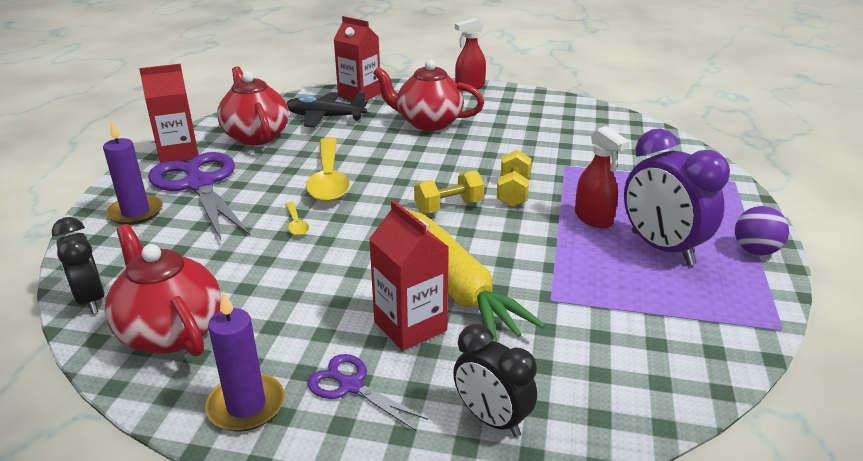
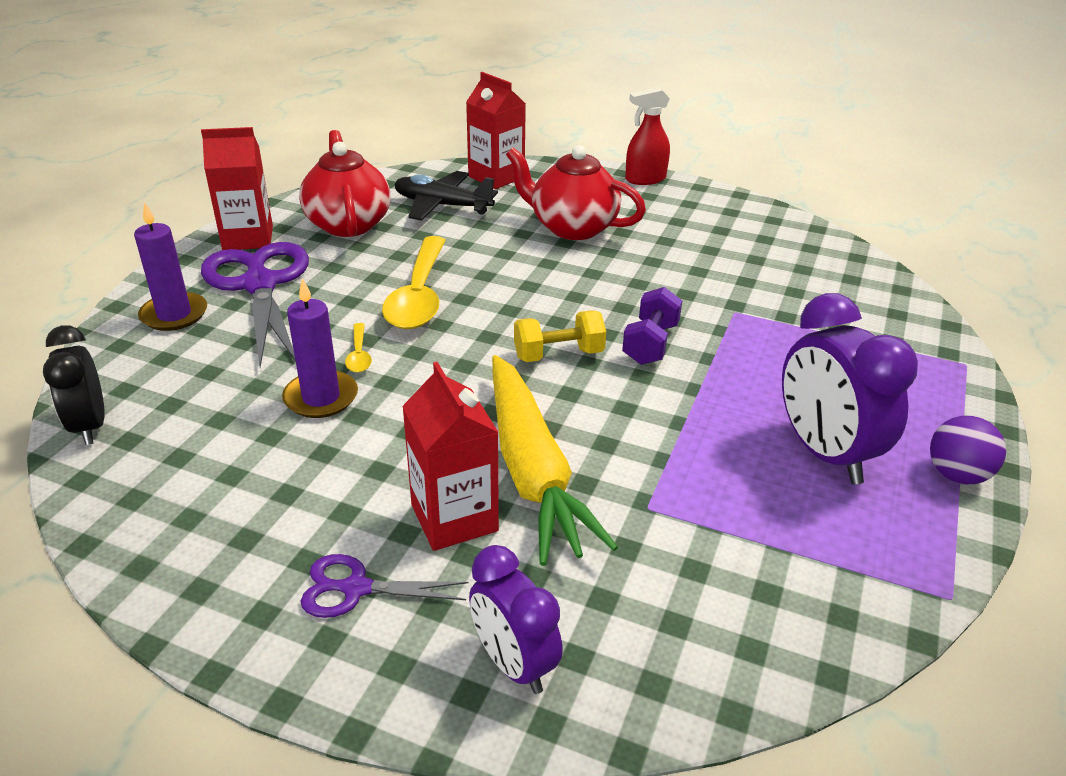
camera: 10 degrees right, 5 degrees up
(171, 331) = (168, 482): red teapot -> none
(246, 405) = (224, 594): purple candle -> purple candle (321, 397)
(351, 386) = (355, 588): purple scissors -> purple scissors turned 45 degrees counterclockwise
(491, 419) = (514, 663): black clock -> purple clock
(513, 192) = (650, 344): yellow dumbbell -> purple dumbbell
(593, 218) = (746, 396): red spray bottle -> none

